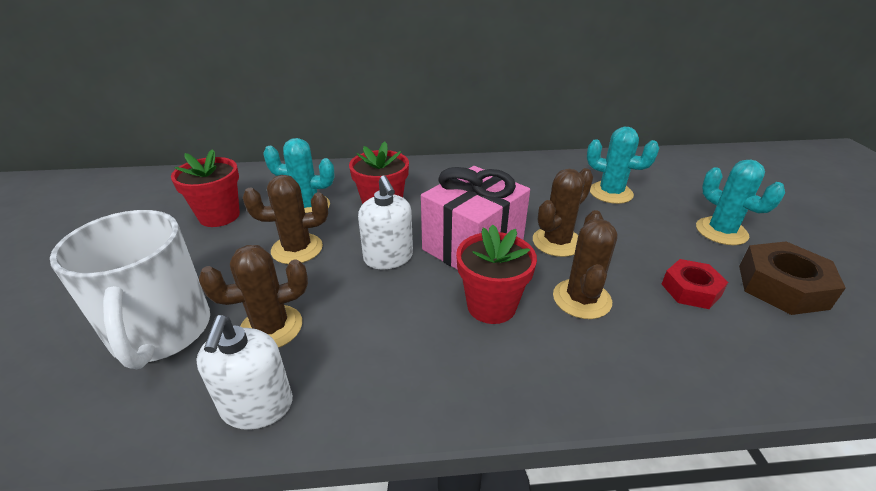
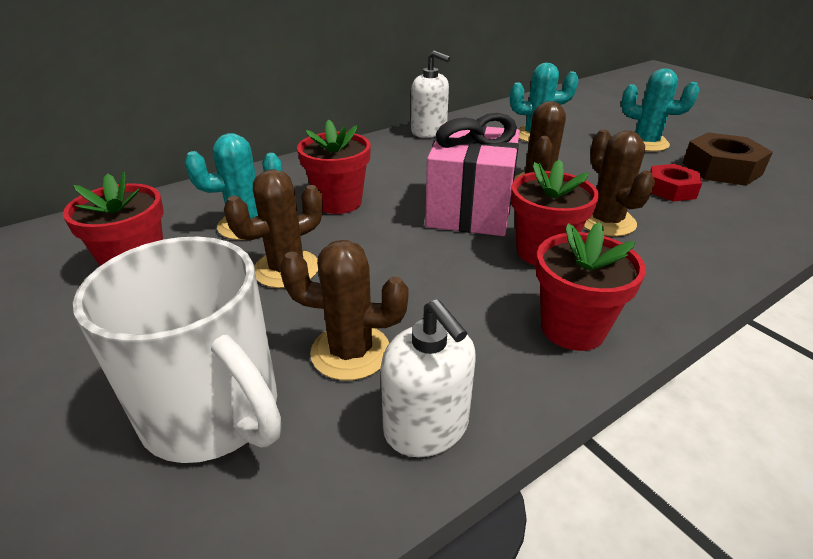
camera: 30 degrees left, 0 degrees up
(271, 328) = (350, 352): brown cactus -> brown cactus turned 60 degrees clockwise
(388, 257) = (400, 244): white soap dispenser -> white soap dispenser (429, 131)
(440, 383) = (572, 328): none -> red flower pot

